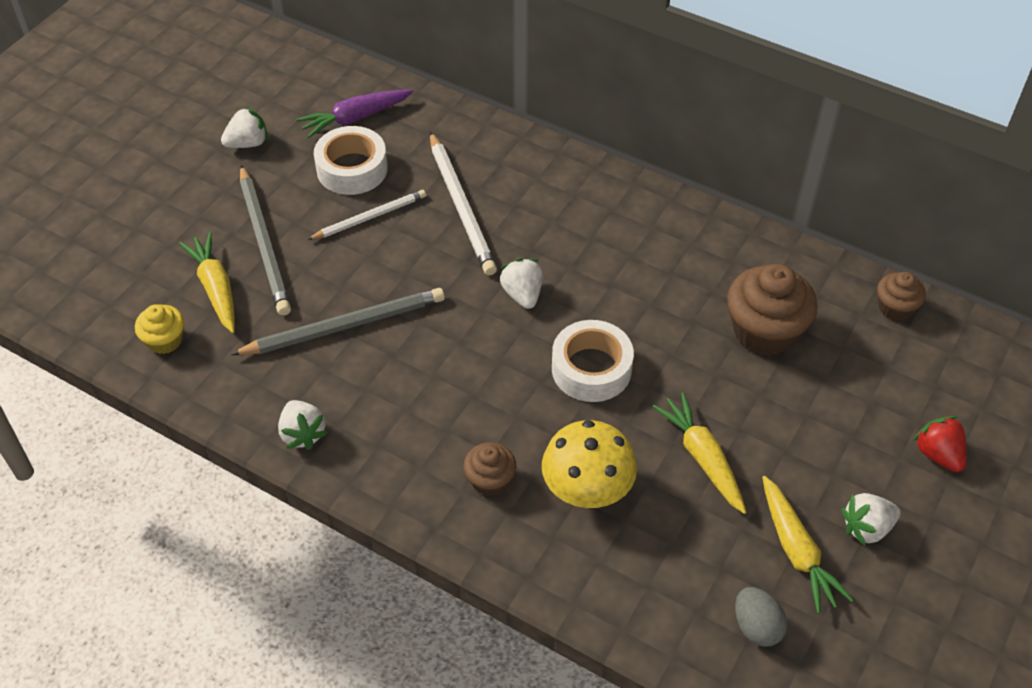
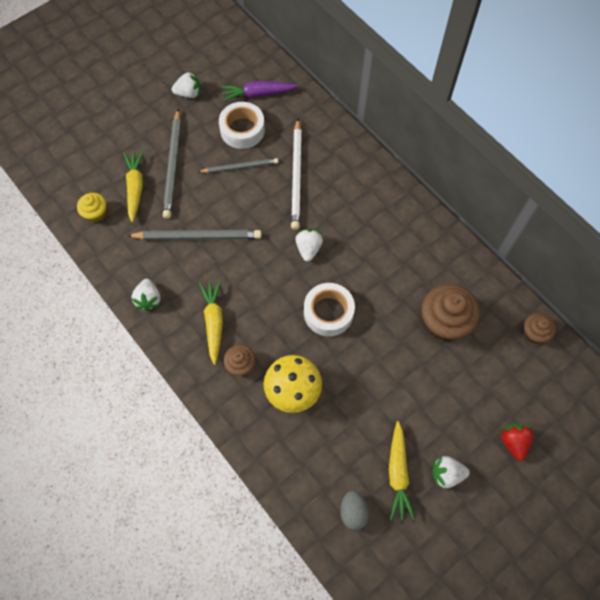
camera: 20 degrees right, 15 degrees up
(369, 217) = (240, 167): white pencil -> grey pencil
(702, 458) = (369, 394): yellow carrot -> yellow carrot (214, 322)

